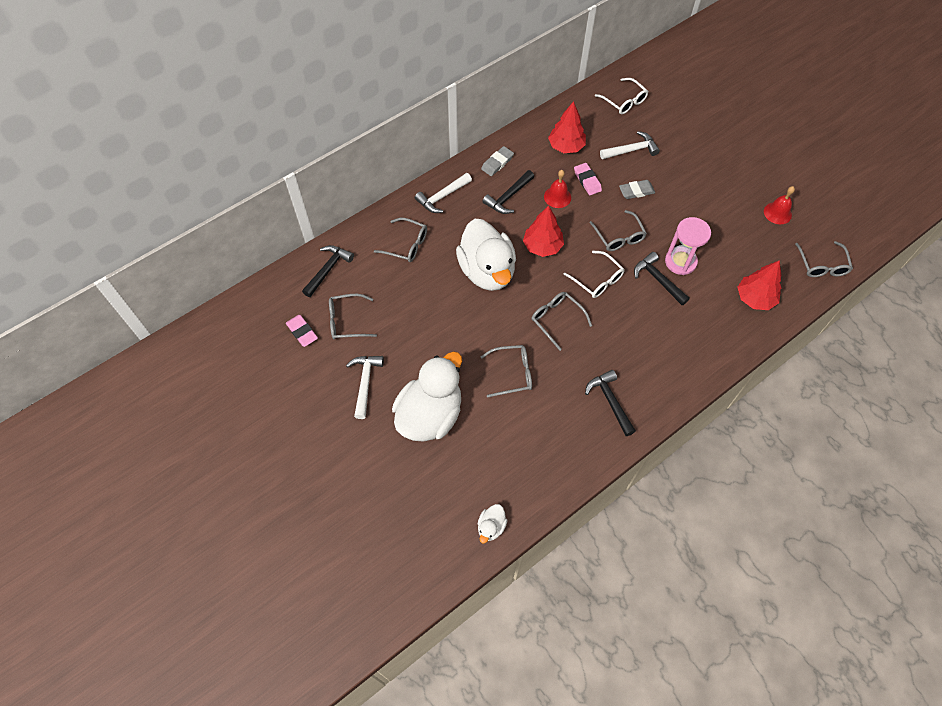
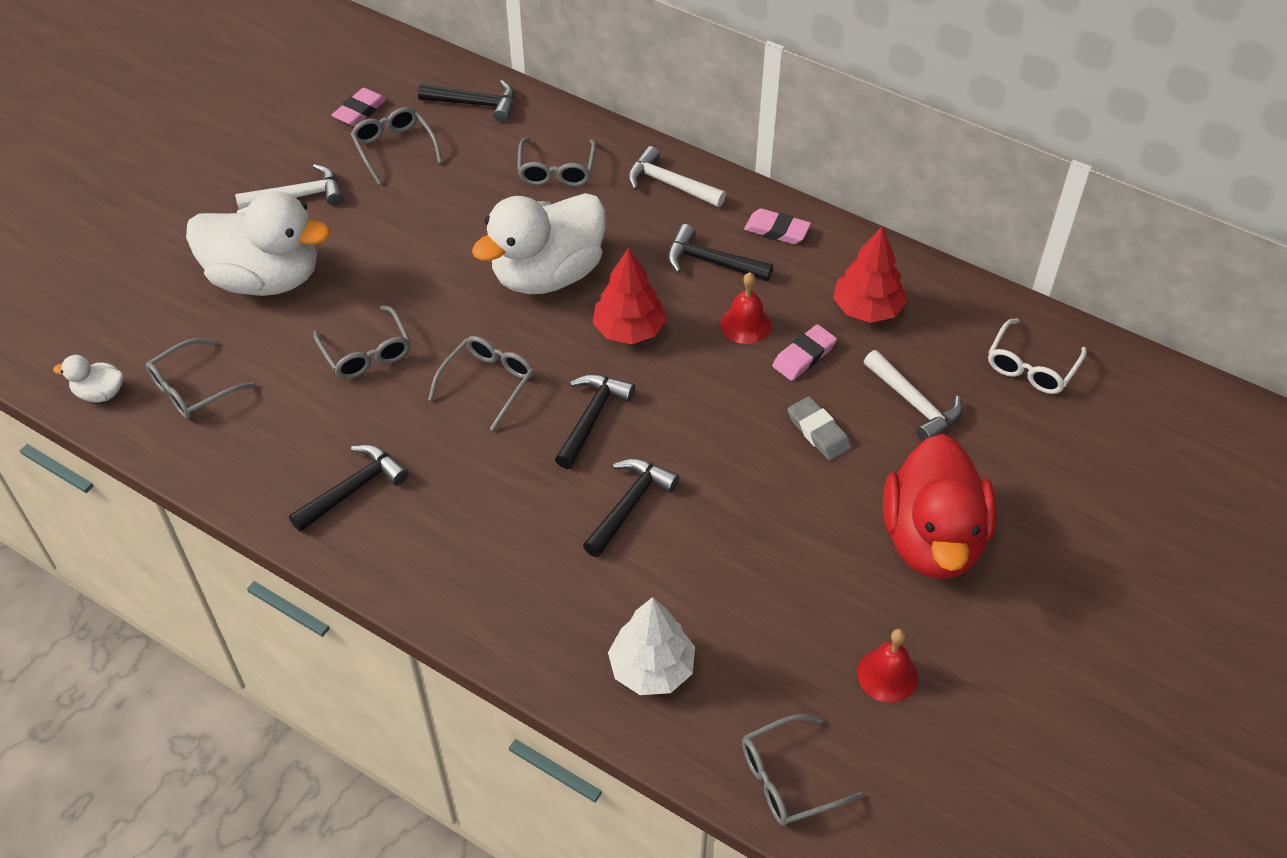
camera: 70 degrees right, 10 degrees down
(497, 163) = (777, 230): grey eraser -> pink eraser
(597, 279) = (592, 418): white glasses -> black hammer
(618, 236) = (700, 428): grey glasses -> grey glasses (193, 388)
(680, 262) = (685, 531): pink hourglass -> none
(711, 172) = (932, 539): none -> red duck
(755, 298) = (652, 668): red tree -> white tree

